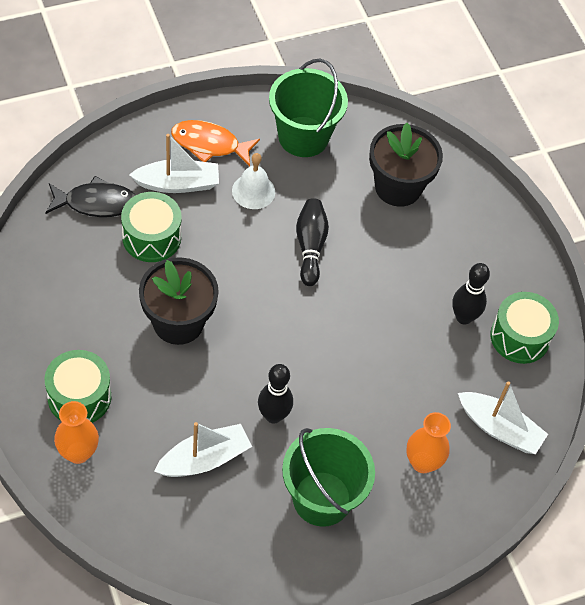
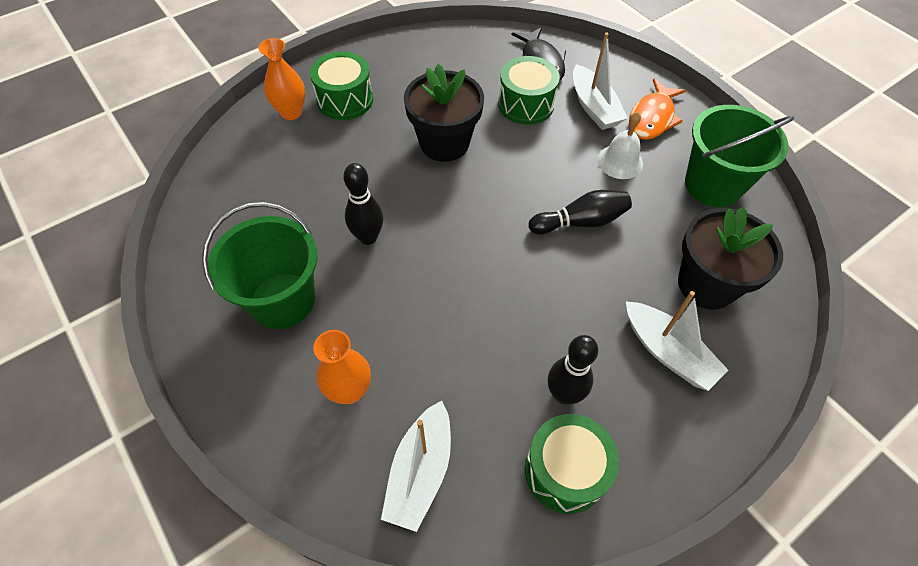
camera: 80 degrees right, 0 degrees up
(204, 459) = (305, 196): white boat -> white boat (667, 352)
(209, 144) = (652, 118): orange fish -> orange fish turned 150 degrees counterclockwise

